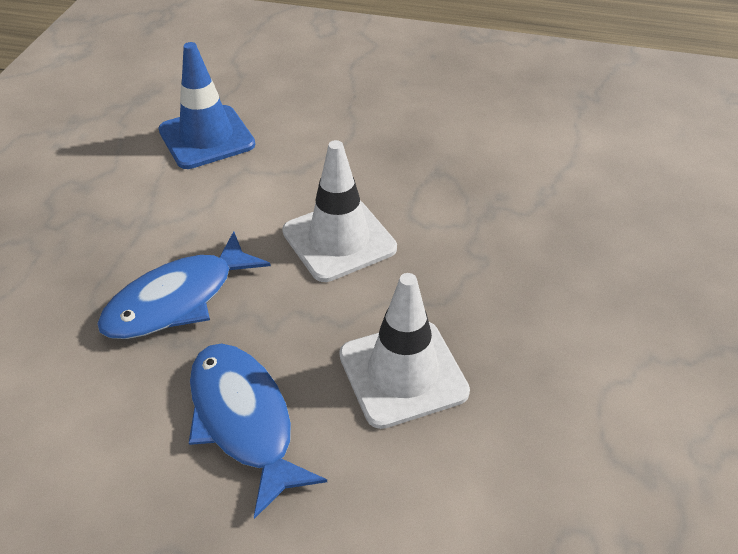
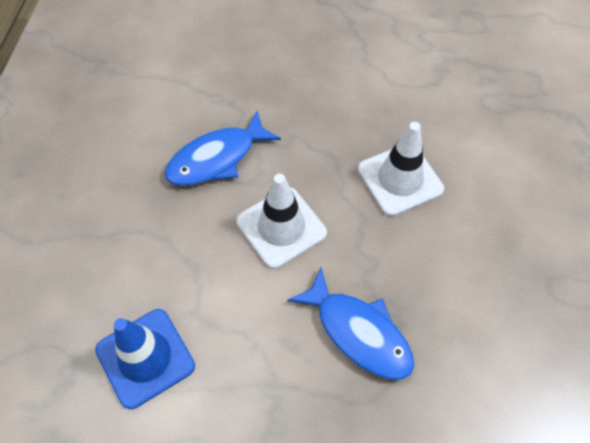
camera: 95 degrees left, 15 degrees up
(244, 420) = (455, 265): blue fish -> blue fish (217, 158)

